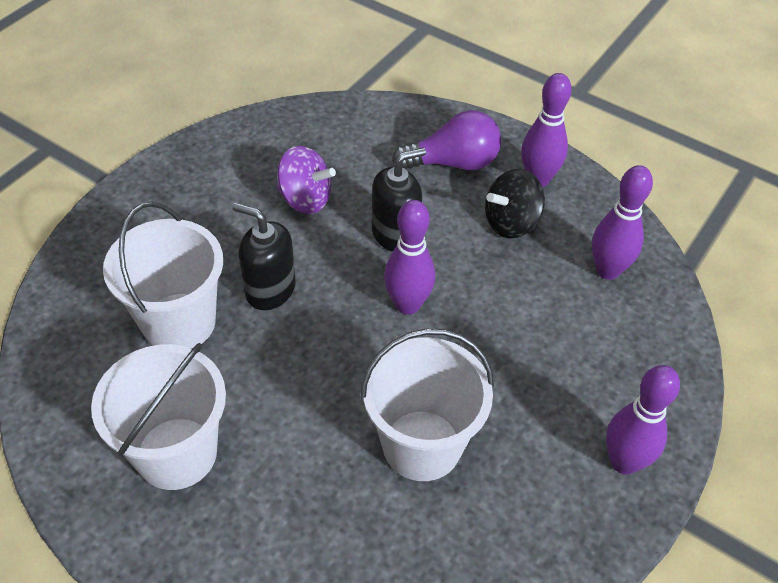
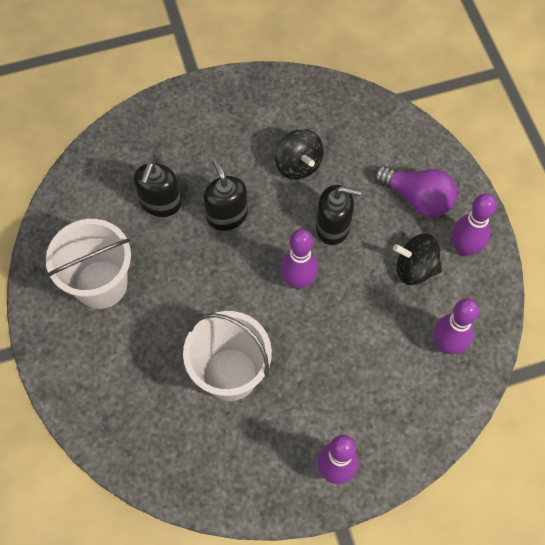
camera: 40 degrees right, 15 degrees up
(179, 322) = (160, 203): white bucket -> black soap dispenser
(305, 199) = (298, 165): purple spinning top -> black spinning top

